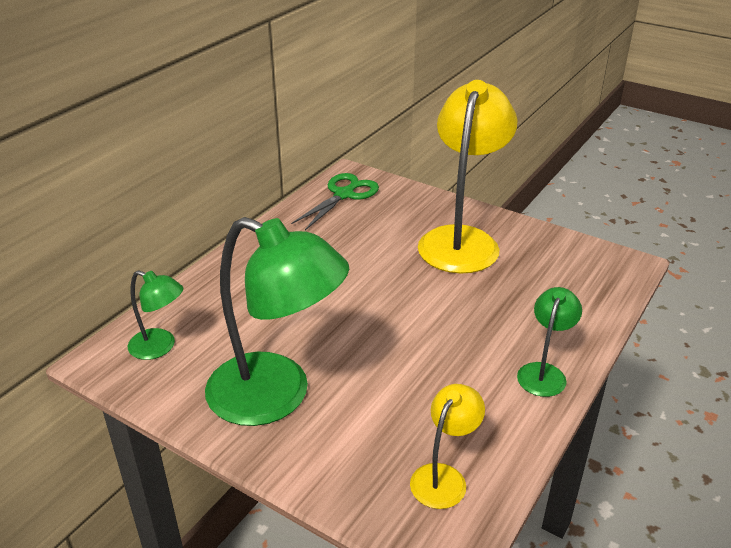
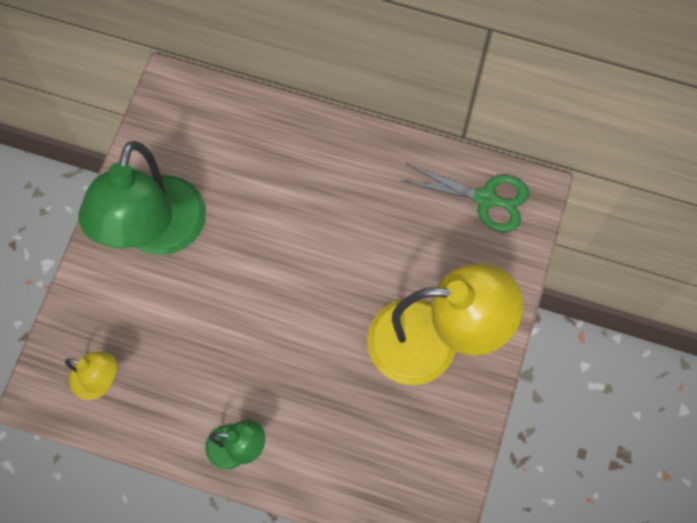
camera: 75 degrees right, 35 degrees up
(160, 347) = (195, 123): green lamp -> none

